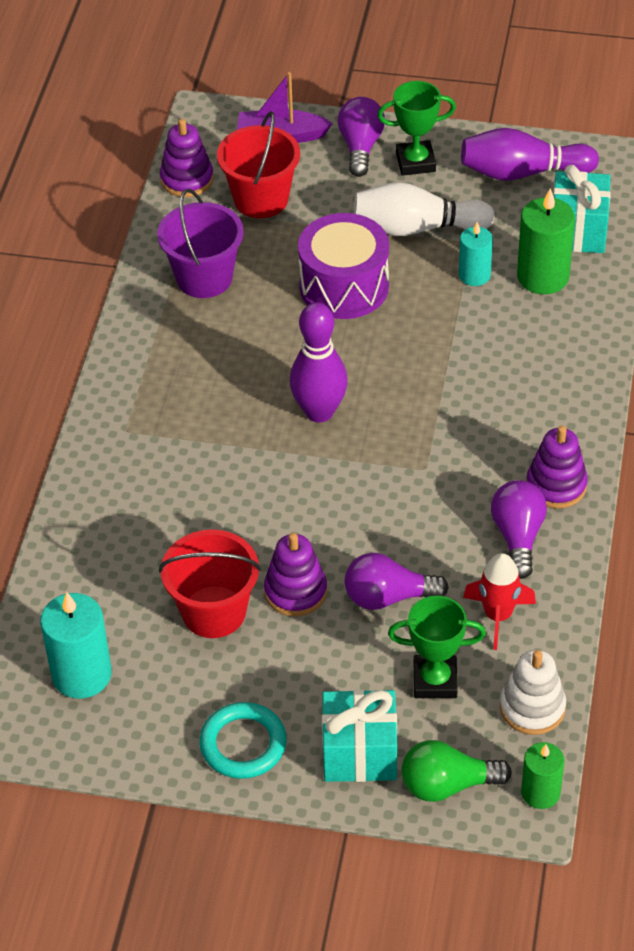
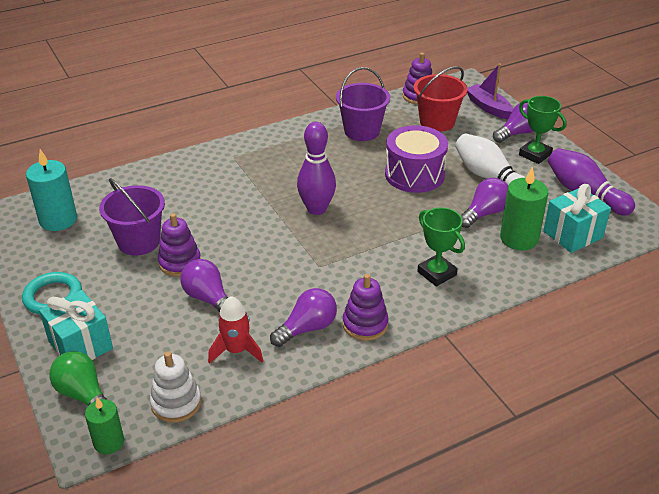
camera: 50 degrees right, 10 degrees down
(214, 612) = (139, 241): red bucket -> purple bucket
(435, 681) = (161, 349): green trophy -> green trophy (436, 273)
(474, 275) = (484, 213): turquoise candle -> purple light bulb

